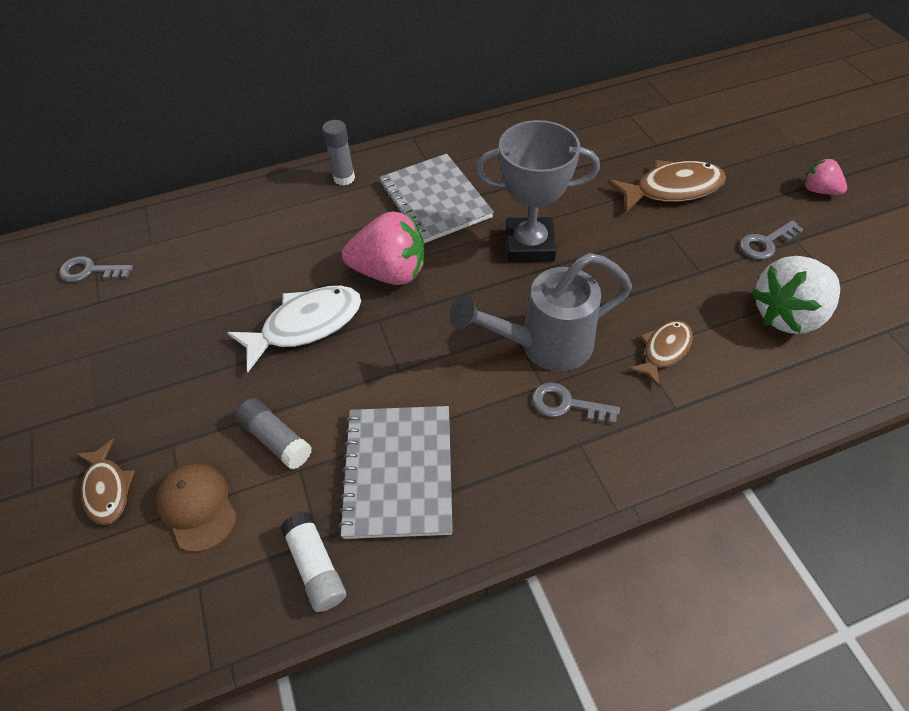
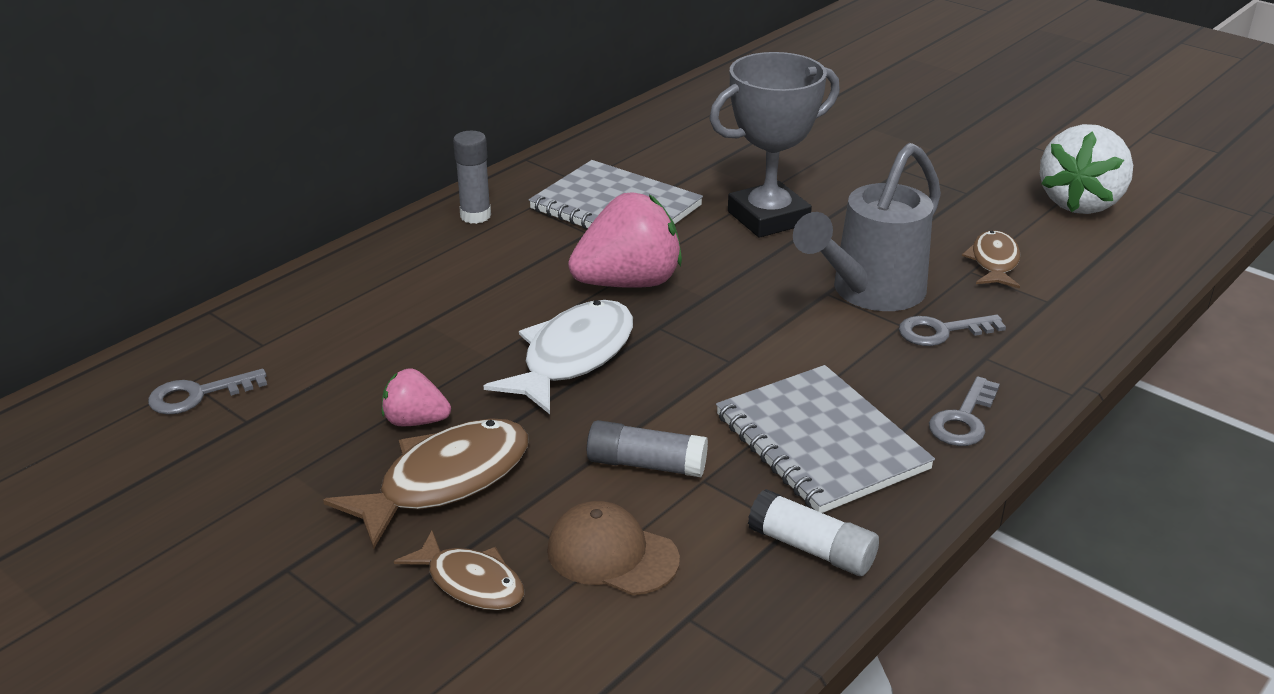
camera: 30 degrees left, 20 degrees down
(672, 189) = (874, 136): brown fish -> brown fish (445, 481)
(766, 243) = (1008, 155): grey key -> grey key (963, 419)
(819, 190) = (1017, 103): pink strawberry -> pink strawberry (415, 421)

